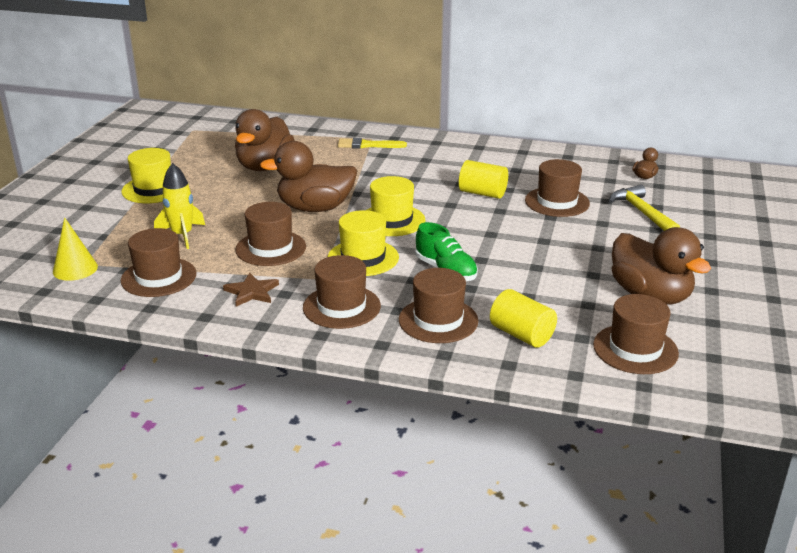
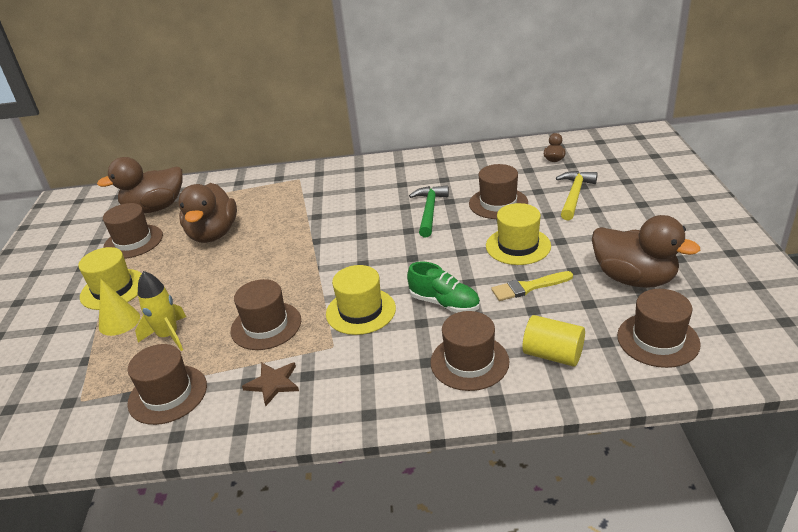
camera: 15 degrees left, 5 degrees up
(75, 269) = (71, 411): yellow cone -> yellow cone (119, 321)
(315, 208) = (286, 268): brown duck -> brown duck (155, 208)
(341, 307) = (370, 374): brown hat -> brown hat (133, 241)
(367, 145) = (299, 187): yellow brush -> yellow brush (528, 287)
(392, 220) = (365, 262): yellow hat -> yellow hat (518, 246)
(482, 193) = (429, 211): yellow cylinder -> green hammer
(642, 213) = (574, 195): yellow hammer -> yellow hammer turned 60 degrees clockwise

